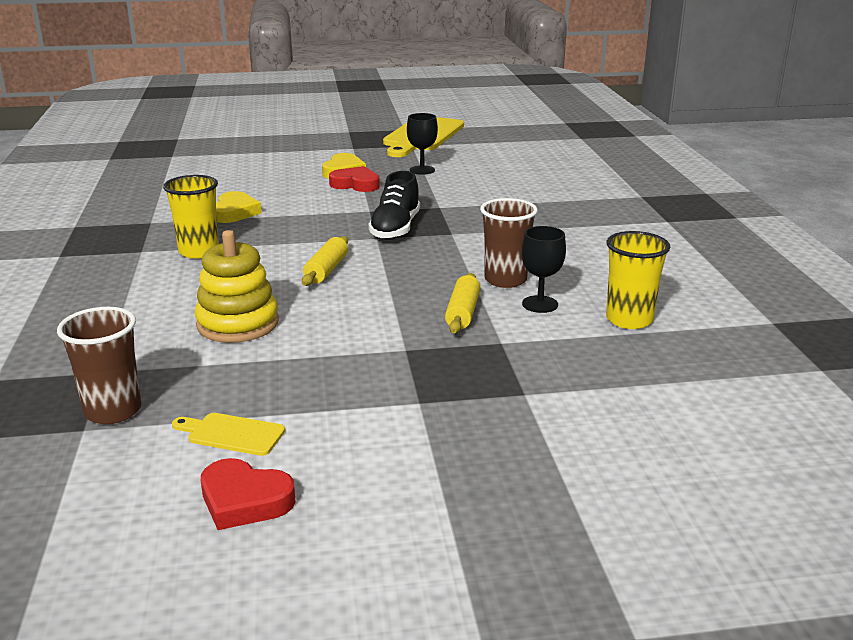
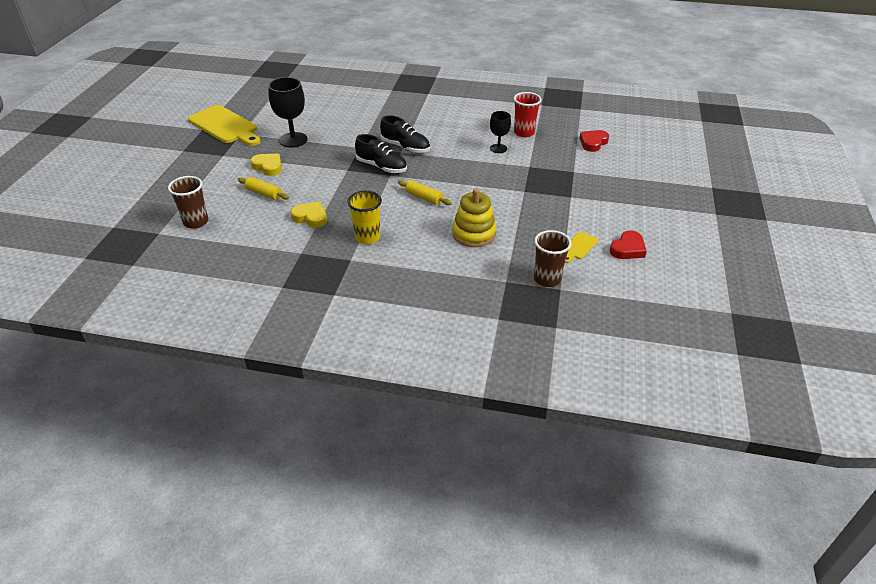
camera: 70 degrees left, 15 degrees up
(356, 184) = (298, 166): red heart -> red heart (593, 143)
(422, 170) = (293, 140): black goblet -> black goblet, size x1.65
(463, 313) = (496, 169): yellow rolling pin -> yellow rolling pin (264, 193)
(469, 234) = (405, 147): none -> black shoe
(505, 280) = (468, 150): brown cup -> brown cup (196, 222)
(629, 320) = (524, 132): yellow cup -> red cup

